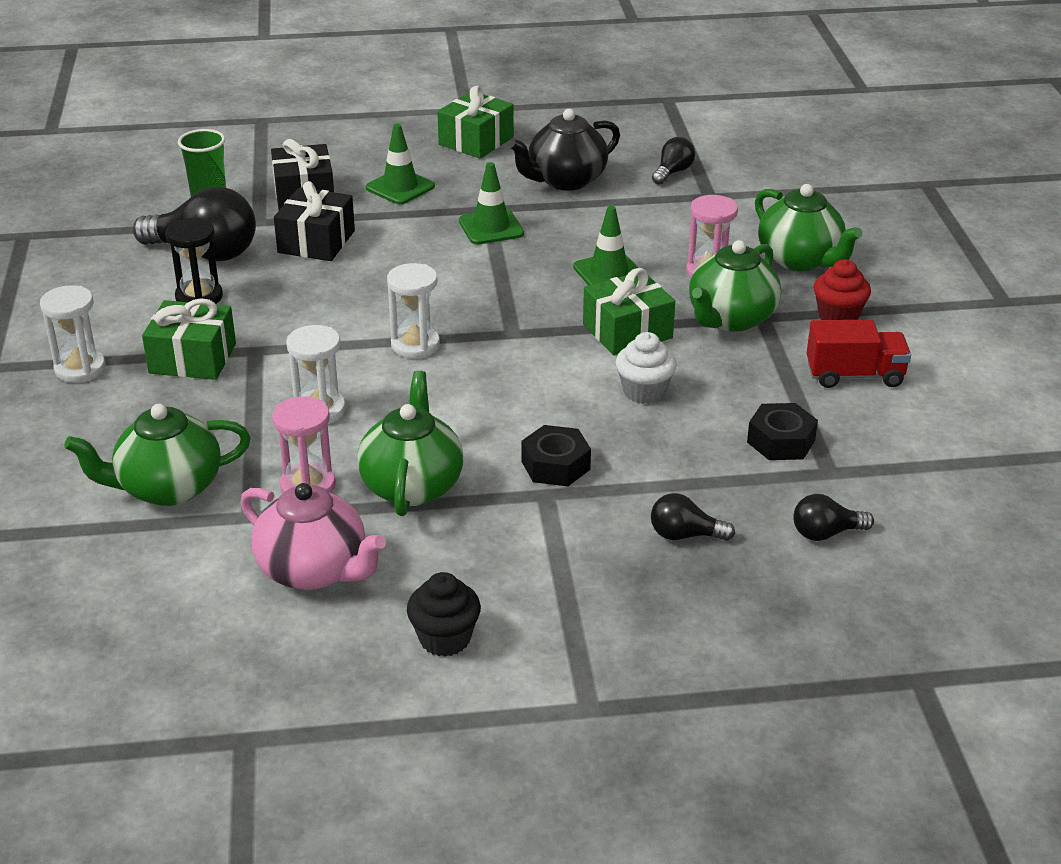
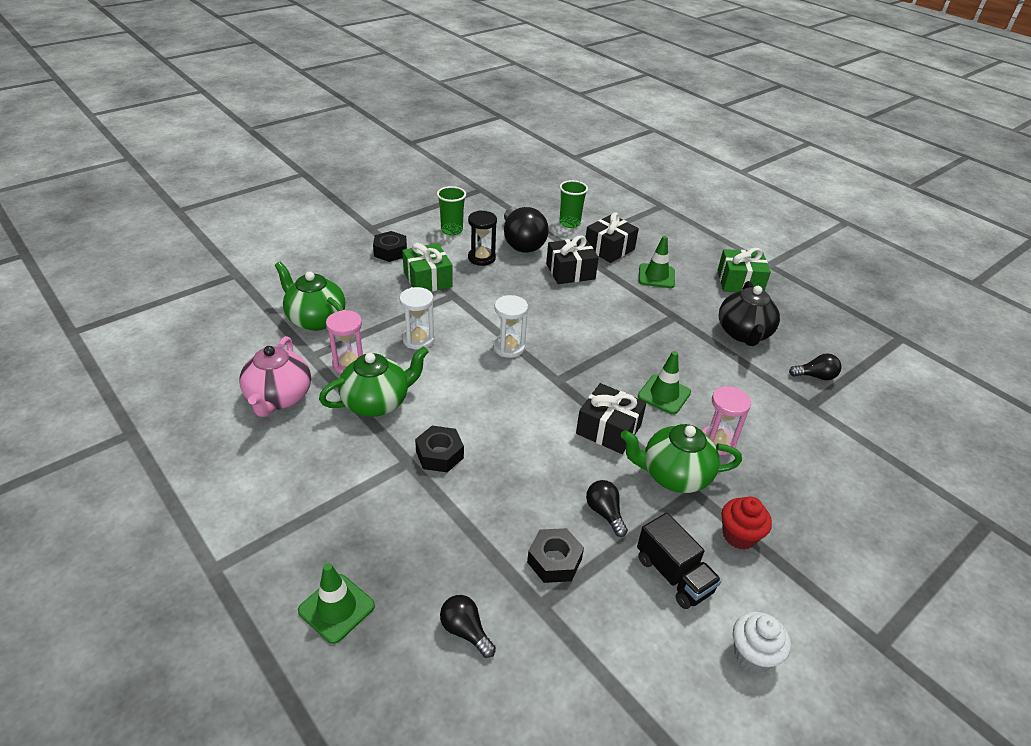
camera: 55 degrees right, 5 degrees up
(80, 369) = (390, 251): white hourglass -> black nut
(97, 297) = (452, 230): none -> green cup
(445, 639) = (246, 475): black cupcake -> none
(491, 227) = (656, 326): green traffic cone -> green traffic cone (336, 608)
(565, 180) = (743, 334): black teapot -> black teapot turned 105 degrees counterclockwise
(627, 331) = (608, 429): green gift -> black gift
(644, 392) = (550, 464): white cupcake -> white cupcake (752, 654)
(685, 535) = (411, 548): black light bulb -> black light bulb (605, 513)
(800, 260) = (788, 485): green teapot -> none
(854, 375) = (673, 575): red truck -> black truck

